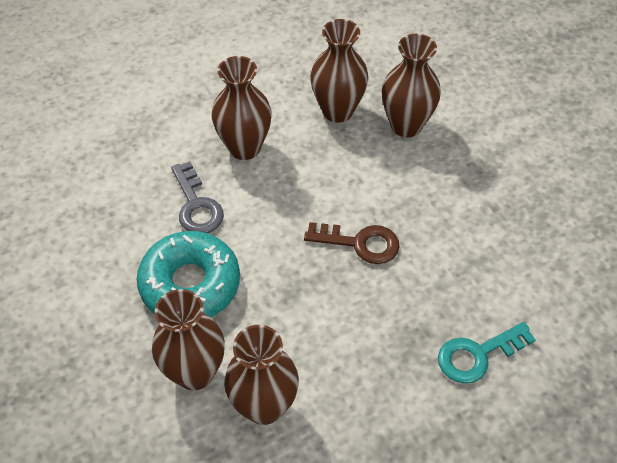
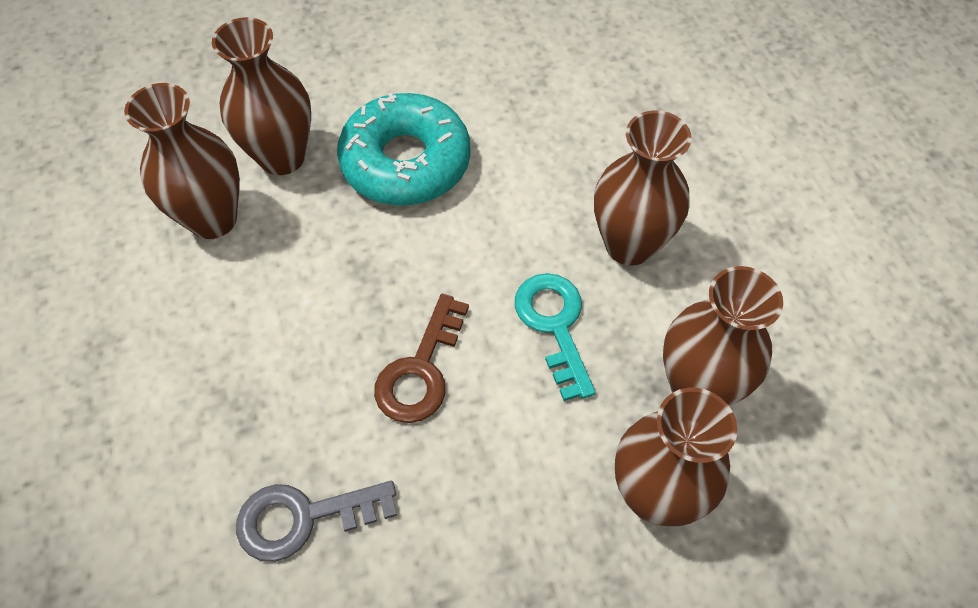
camera: 100 degrees right, 5 degrees up
(196, 205) = (530, 178): grey key -> grey key (303, 518)
(477, 355) = (184, 491): turquoise key -> turquoise key (554, 325)

